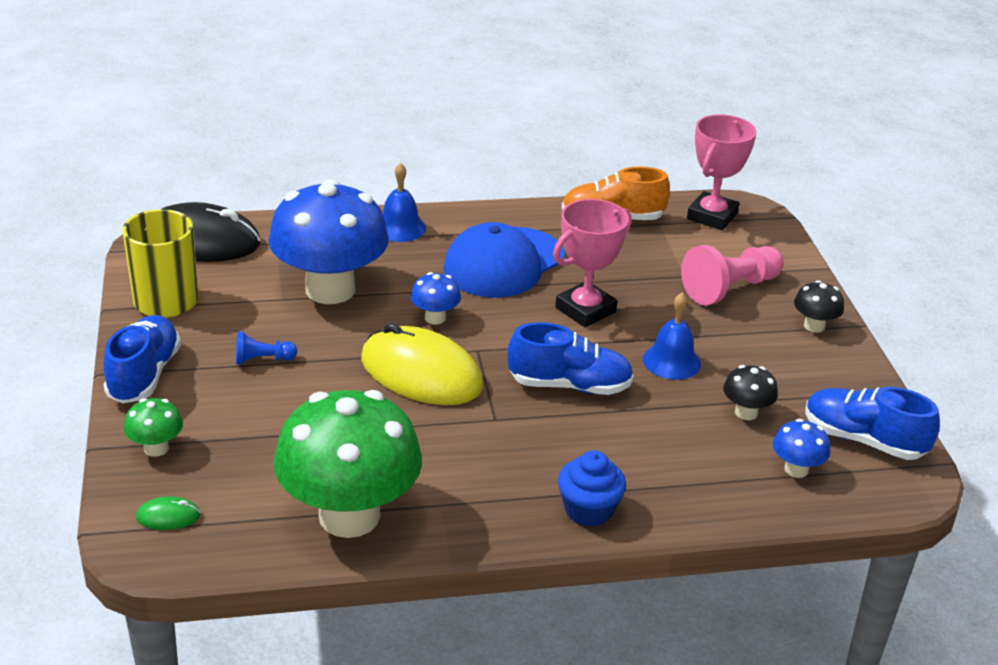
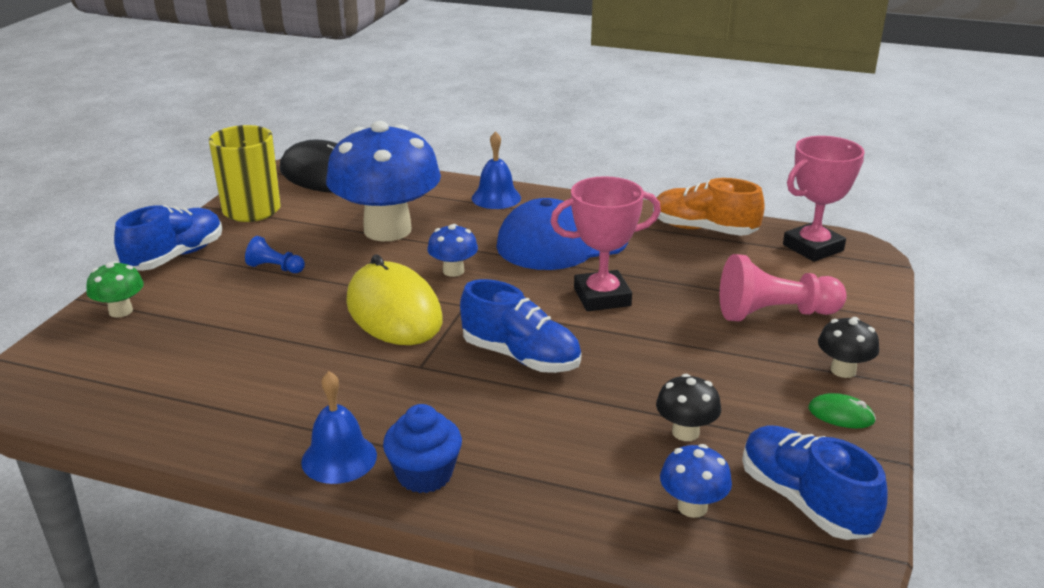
camera: 30 degrees right, 5 degrees down
(168, 516) = (68, 364): green mouse -> green mouse (841, 415)
(349, 516) = (204, 409): green mushroom -> none
(671, 361) = (648, 362): blue bell -> blue bell (339, 458)

